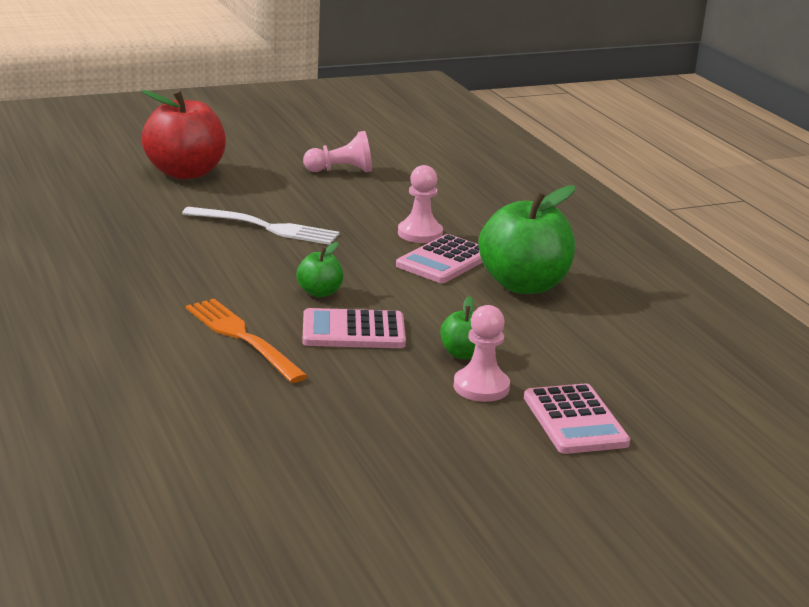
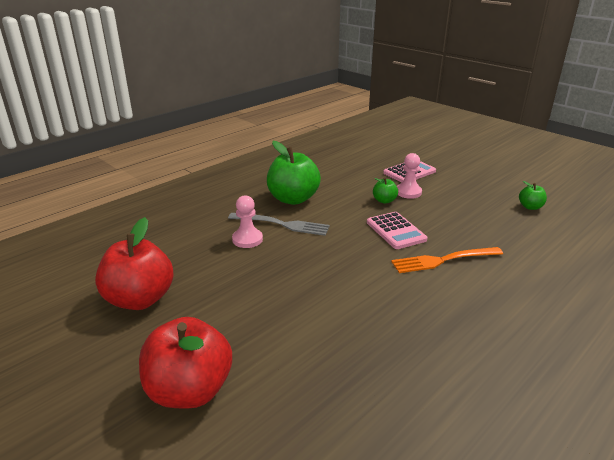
camera: 110 degrees left, 5 degrees up
(242, 338) = (443, 260): orange fork -> orange fork turned 45 degrees clockwise
(265, 227) = (284, 300): white fork -> none
(319, 292) = (363, 252): green apple -> green apple (530, 207)
(341, 171) = (140, 299): pink pawn -> red apple
(444, 261) = (282, 224): pink calculator -> grey fork

